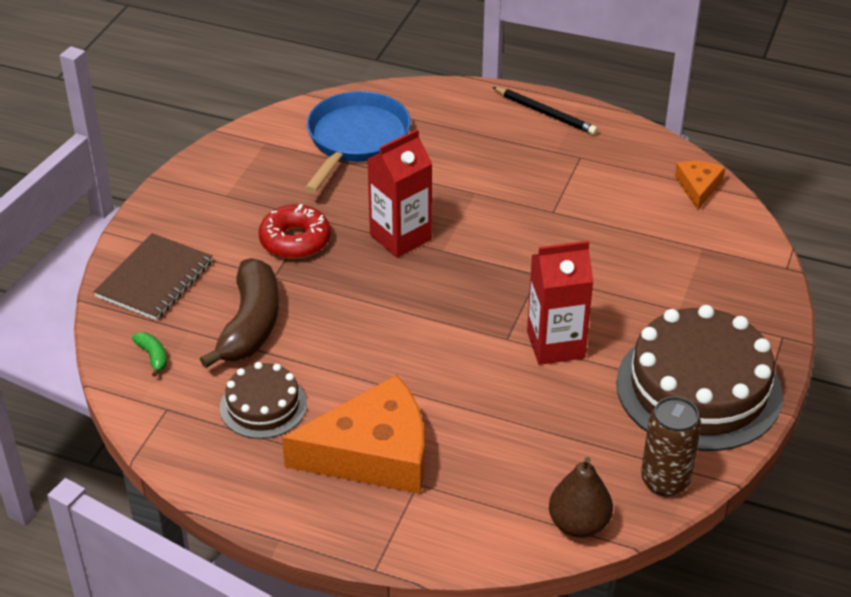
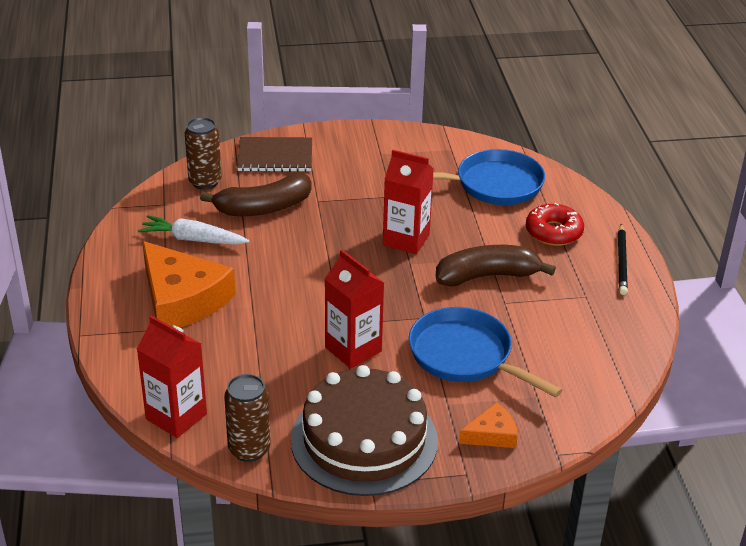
camera: 60 degrees right, 5 degrees down
(153, 356) = (205, 182): green banana -> brown can
(263, 406) = (193, 239): brown cake -> white carrot
(295, 240) = (361, 196): red donut -> red donut (553, 232)
(504, 206) = (487, 276): none -> brown banana
(578, 524) = (176, 416): brown pear -> red carton
(617, 270) = (466, 356): none -> blue pan
(698, 187) = (613, 372): orange cheese -> orange cheese (492, 434)

